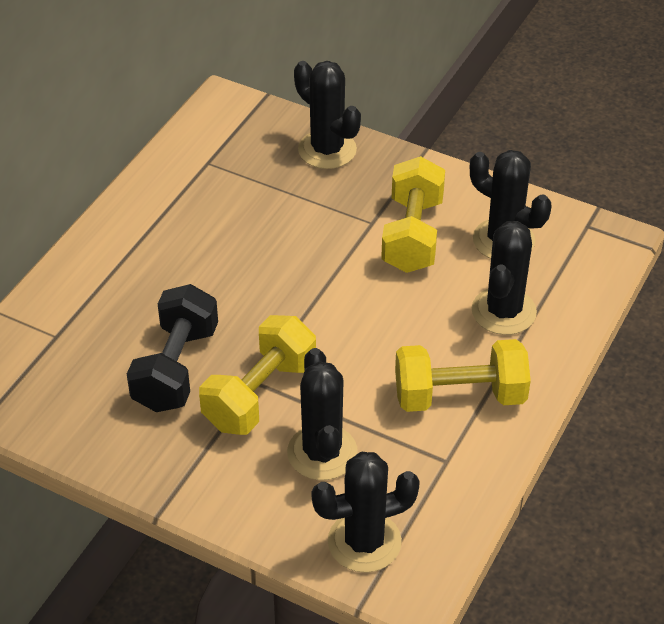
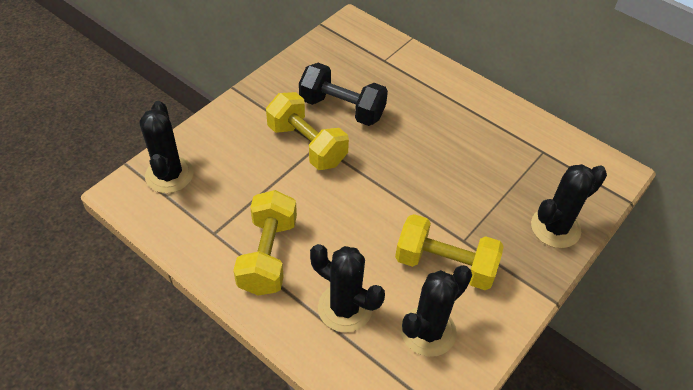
camera: 100 degrees right, 5 degrees up
(322, 453) = (247, 167): black cactus -> none

